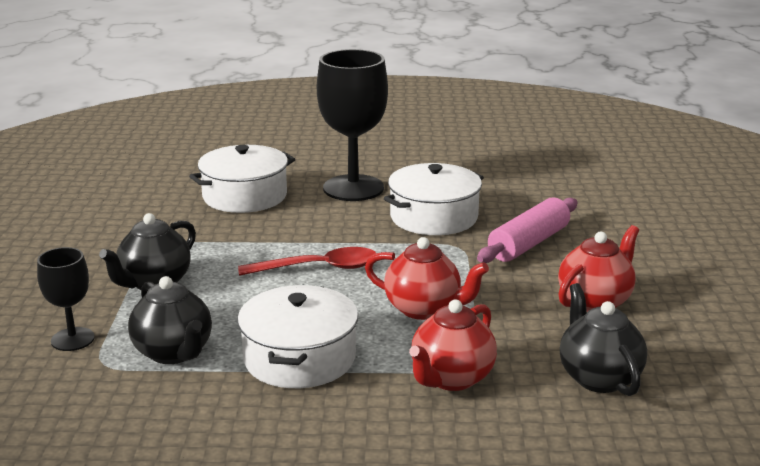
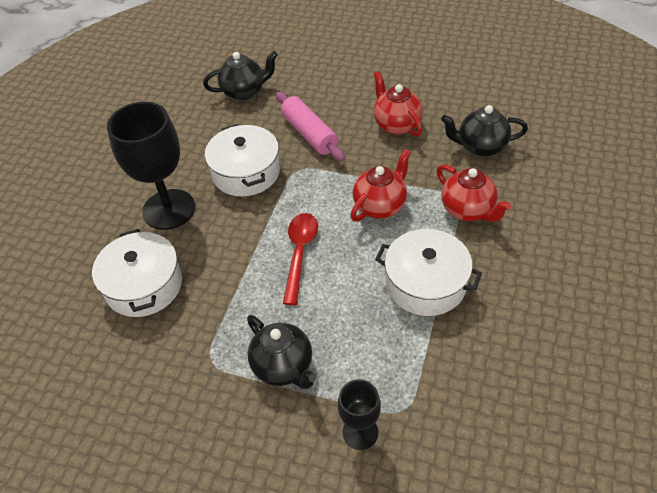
camera: 70 degrees left, 25 degrees up
(174, 353) = (400, 360): black teapot -> black teapot (244, 92)

